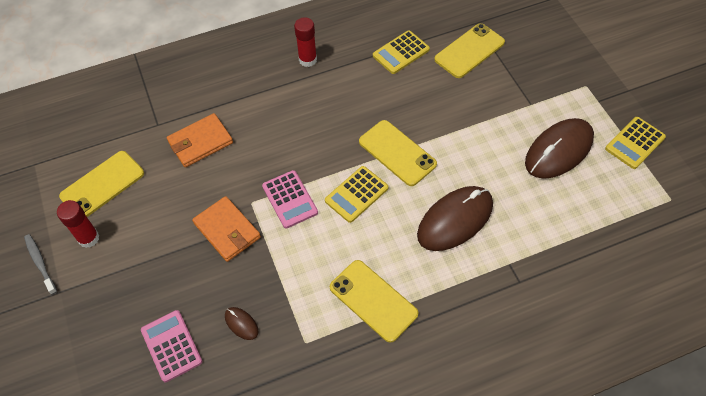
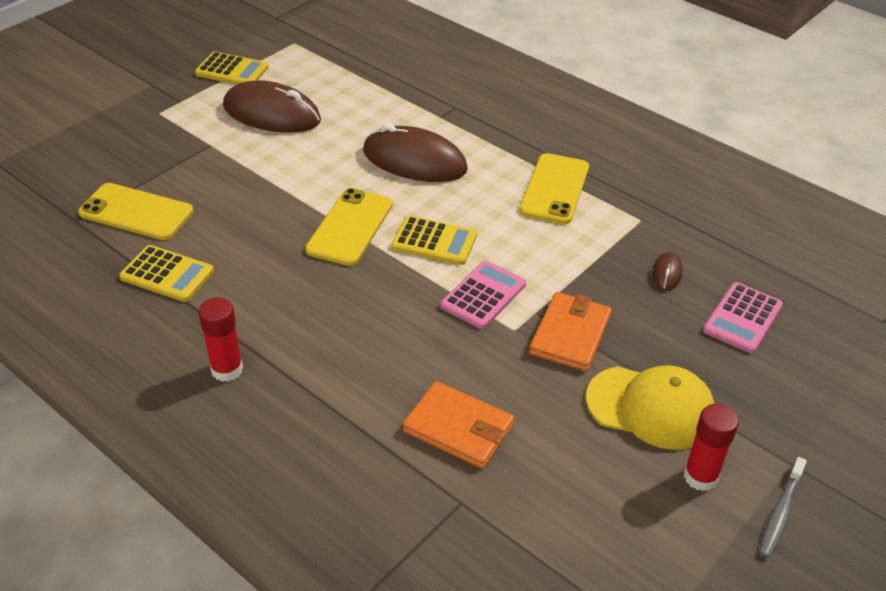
camera: 120 degrees left, 15 degrees down
(102, 185) = (613, 512): yellow phone -> none
(146, 242) = (651, 407): none -> yellow cap

